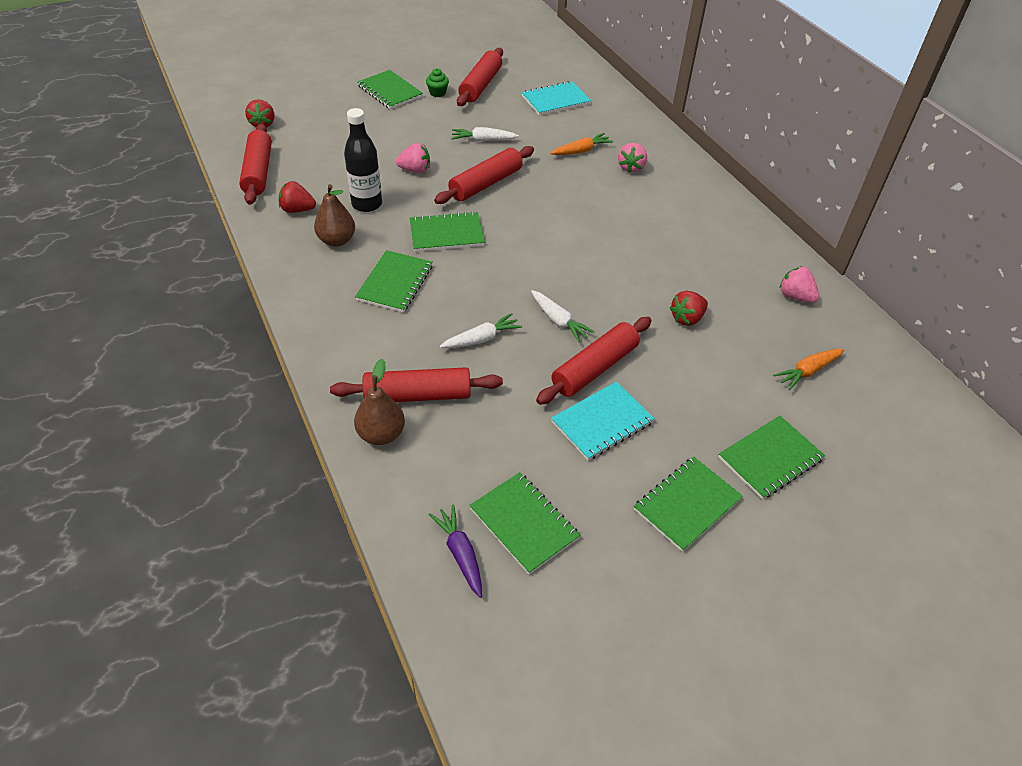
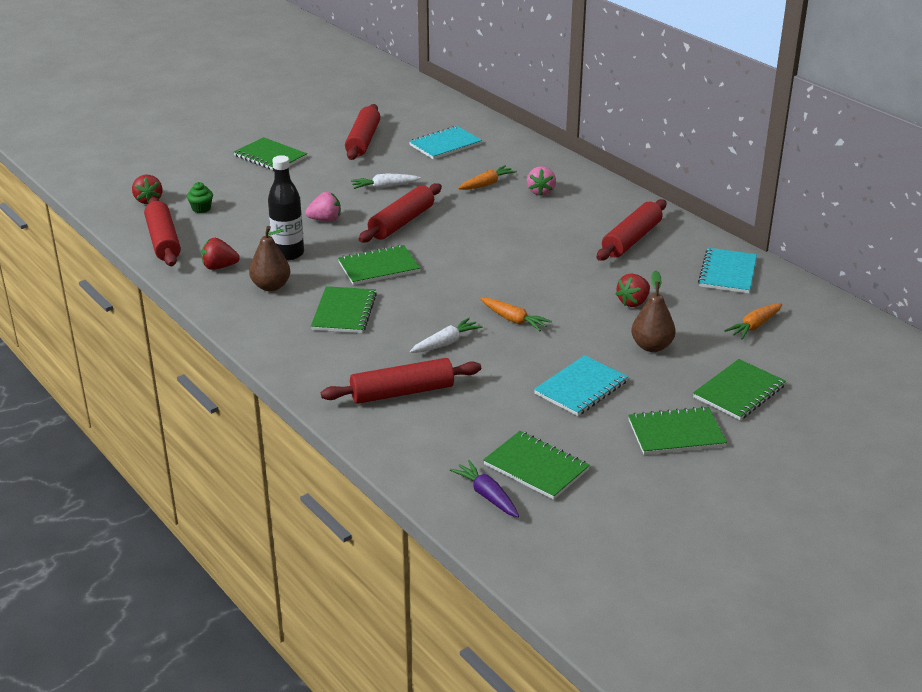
camera: 10 degrees left, 15 degrees down
(381, 434) = (380, 425): brown pear -> brown pear (651, 346)
(437, 93) = (321, 152): green cupcake -> green cupcake (201, 208)
(558, 321) = (514, 320): white carrot -> orange carrot
(594, 368) = (560, 350): red rolling pin -> red rolling pin (631, 240)
(687, 504) = (676, 433): green notebook -> green notebook turned 45 degrees clockwise
(795, 296) = (728, 273): pink strawberry -> turquoise notebook

